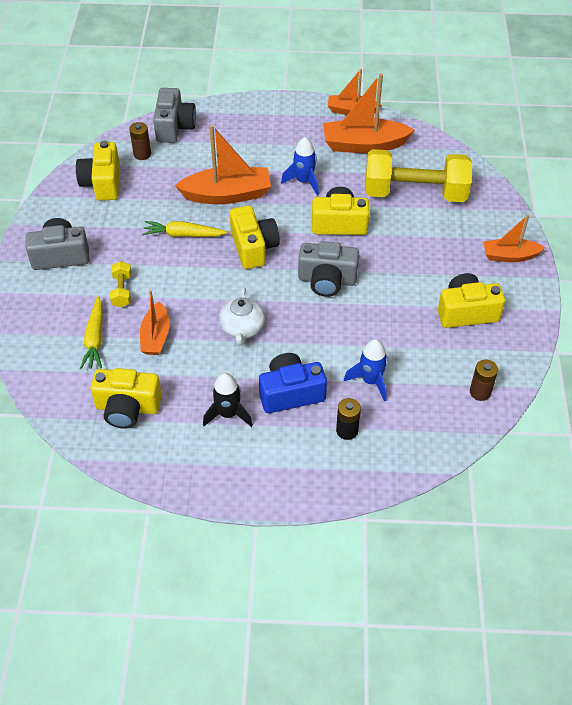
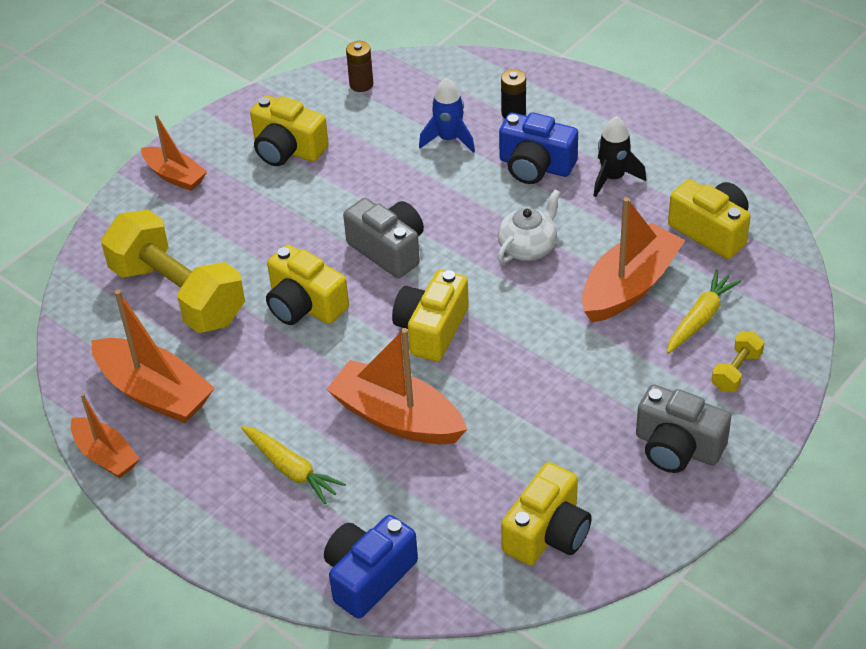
camera: 140 degrees left, 5 degrees down
(122, 291) = (630, 358): yellow dumbbell -> yellow dumbbell (736, 371)
(142, 154) = (454, 552): brown battery -> none
(156, 336) = (629, 286): orange boat -> orange boat, size x1.63
(174, 127) = (368, 576): grey camera -> blue camera
(183, 235) = (500, 391): yellow carrot -> yellow carrot (291, 469)
(304, 181) = (285, 382): blue rocket -> none

